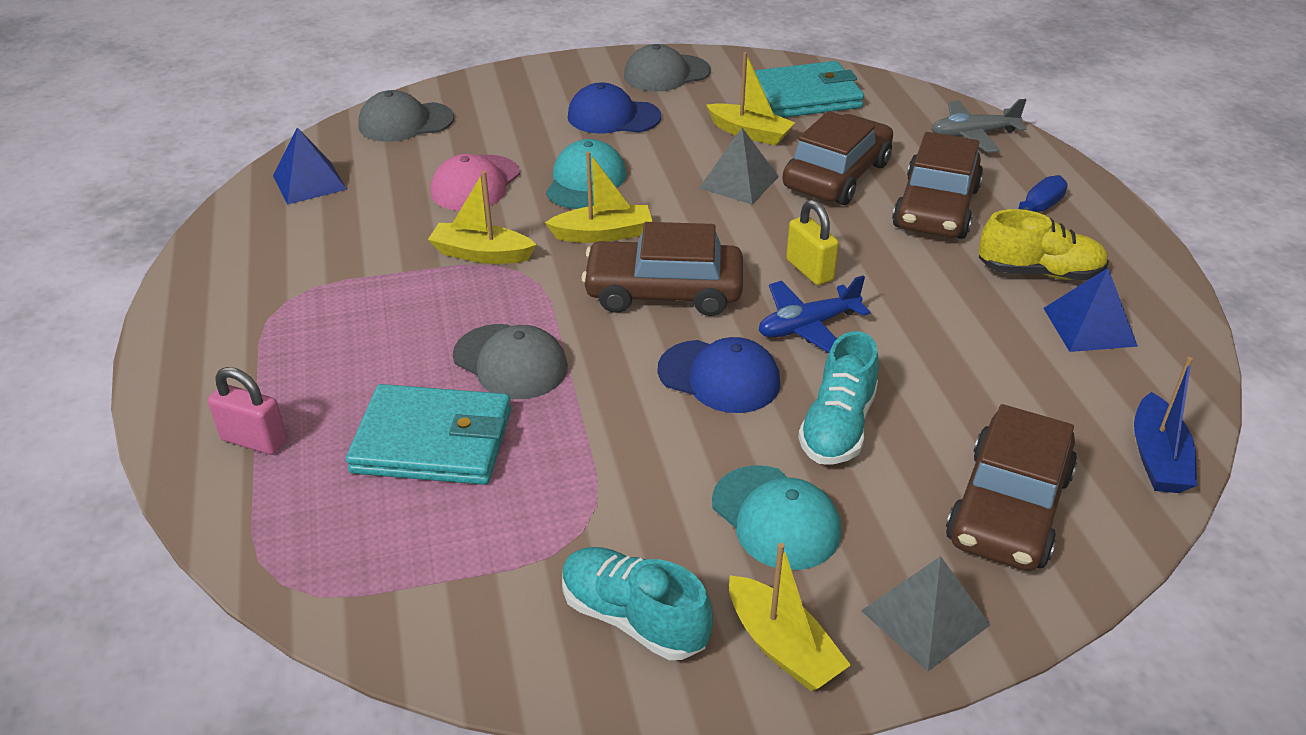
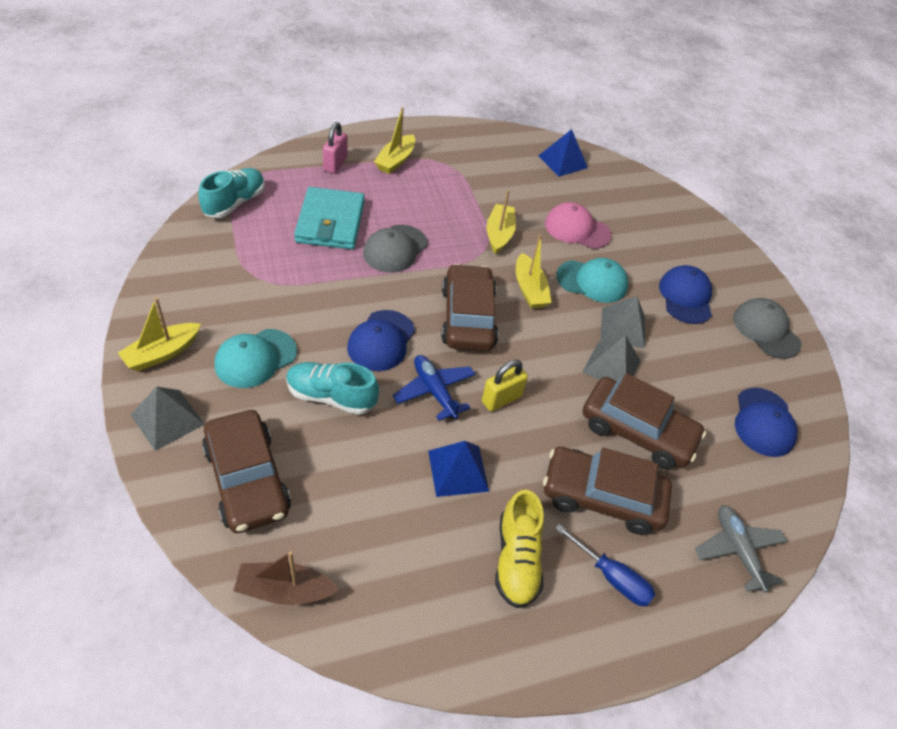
camera: 80 degrees right, 10 degrees up
(405, 122) = (643, 195): grey cap -> none
(633, 618) = (194, 296): turquoise shoe -> turquoise shoe (234, 203)
(671, 167) = (623, 327): none -> grey pyramid
(750, 133) = (687, 378): yellow boat -> yellow boat (395, 160)
(804, 96) = (763, 422): turquoise wallet -> blue cap
(1008, 508) = (247, 479): brown car -> brown car turned 135 degrees counterclockwise
(1089, 327) = (443, 582): blue pyramid -> blue pyramid (458, 470)
(1157, 458) = (285, 590): blue boat -> brown boat

